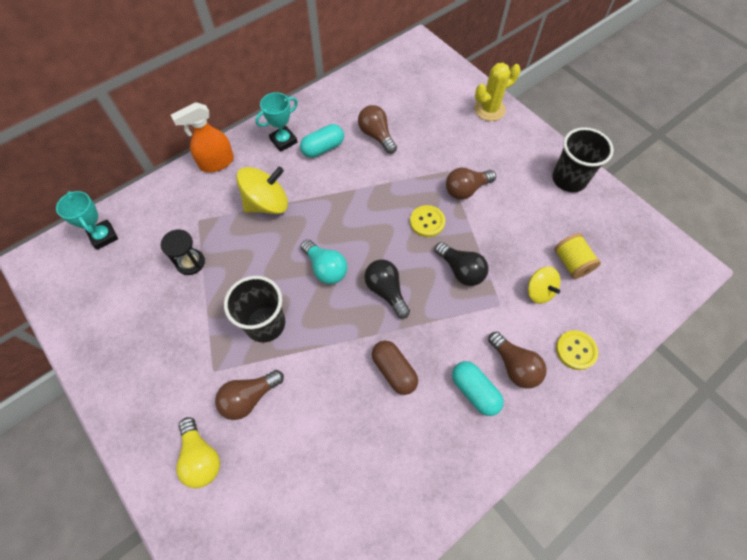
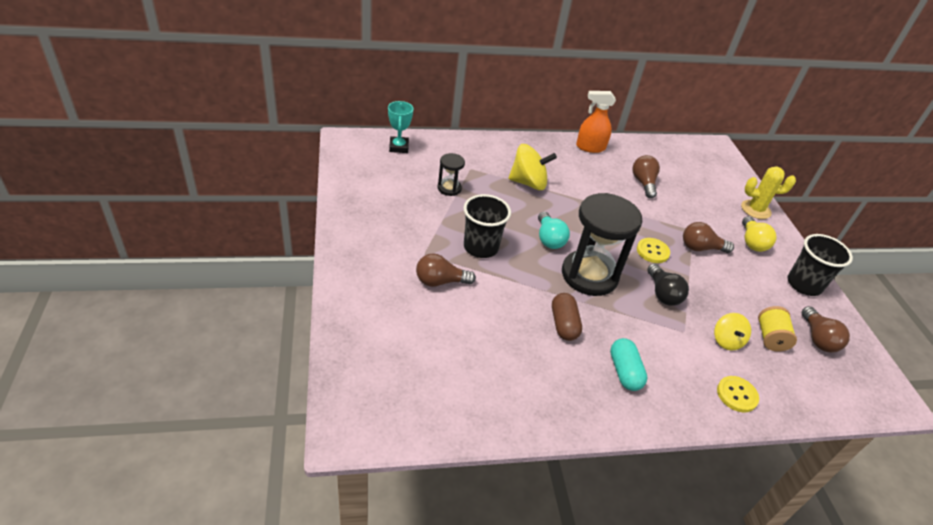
camera: 25 degrees right, 20 degrees down
(201, 457) = (383, 295): yellow light bulb -> yellow light bulb (752, 242)
(216, 163) = (505, 144): orange spray bottle -> orange spray bottle (590, 147)
(283, 141) = (565, 154): turquoise trophy -> none
(323, 148) = (594, 171): turquoise capsule -> none
(386, 291) = (589, 275): black light bulb -> black hourglass
(514, 366) = (671, 375): brown light bulb -> brown light bulb (817, 338)

